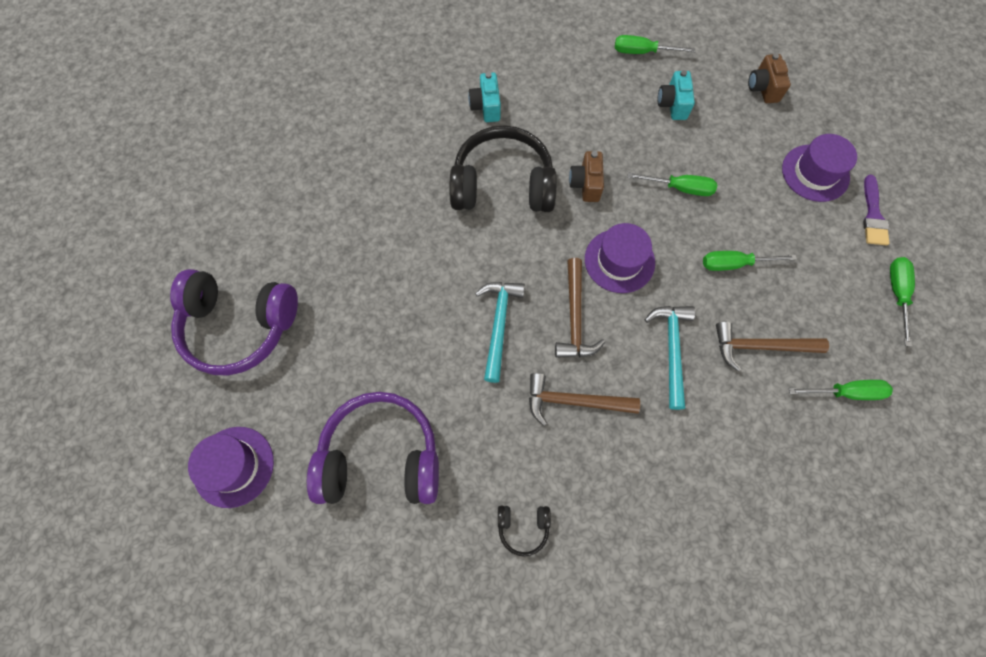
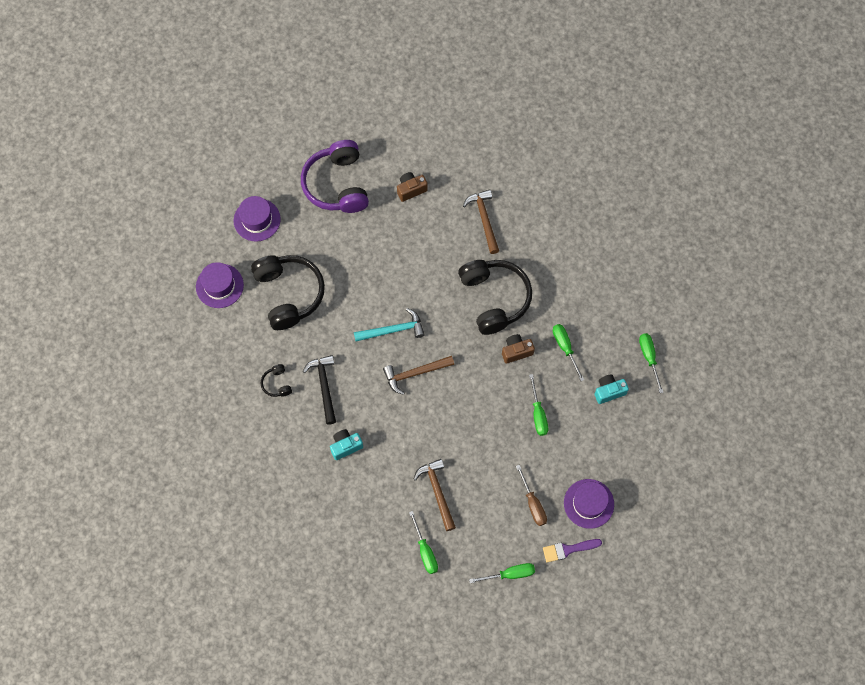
camera: 70 degrees right, 0 degrees up
(381, 457) = (289, 294): purple headphones -> black headphones
(486, 107) = (553, 266): turquoise camera -> turquoise camera (345, 446)
(551, 452) = (324, 386): none -> black hammer
(573, 401) = (360, 389): brown hammer -> brown hammer (484, 219)
(619, 261) = (466, 389): purple hat -> purple hat (219, 286)
(671, 349) = (415, 438): turquoise hammer -> none
(734, 264) = (492, 463): green screwdriver -> green screwdriver (565, 348)
(763, 88) = (651, 452): brown camera -> brown camera (411, 189)
(802, 234) = (533, 504): none -> brown screwdriver

